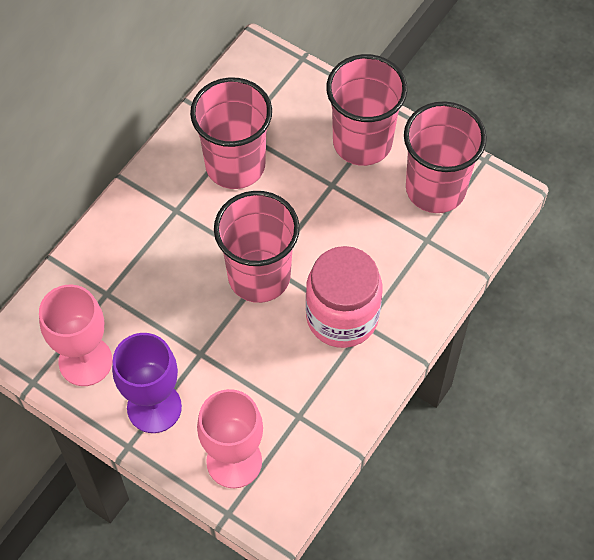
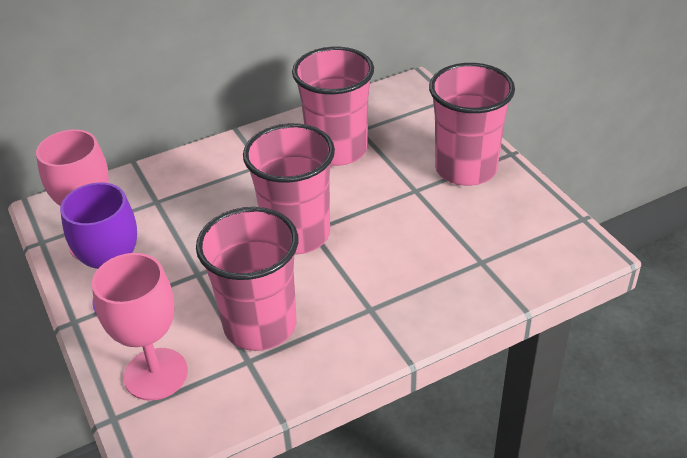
camera: 30 degrees right, 20 degrees down
(342, 317) = (352, 294): pink jar -> none
(435, 188) = (516, 224): pink cup -> pink cup (260, 325)

